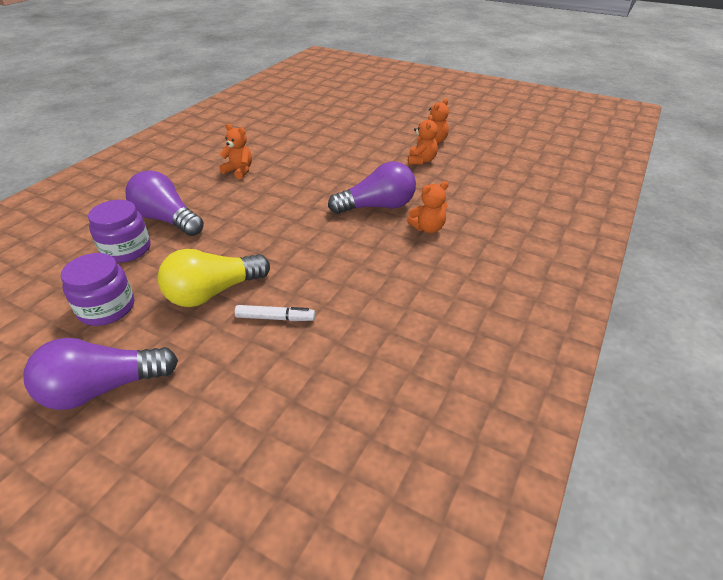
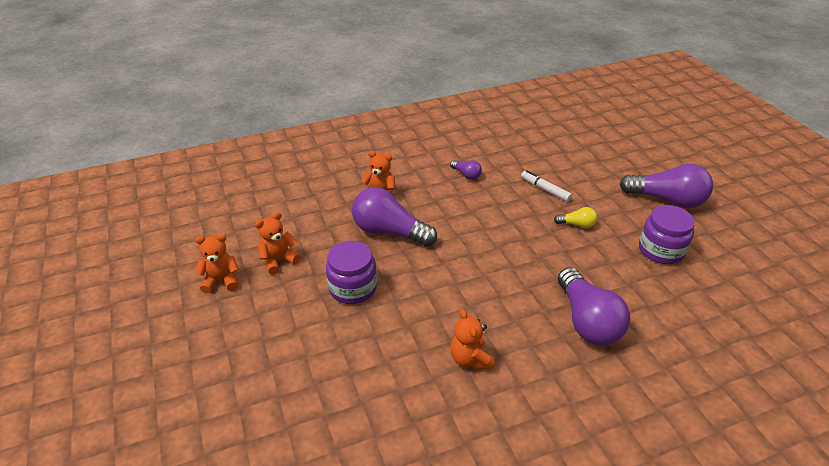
camera: 140 degrees left, 0 degrees up
(126, 249) = (637, 301): purple jar -> purple jar (352, 288)
(213, 292) = (577, 224): yellow light bulb -> yellow light bulb, size x0.47
(378, 290) = (466, 175): none -> purple light bulb

